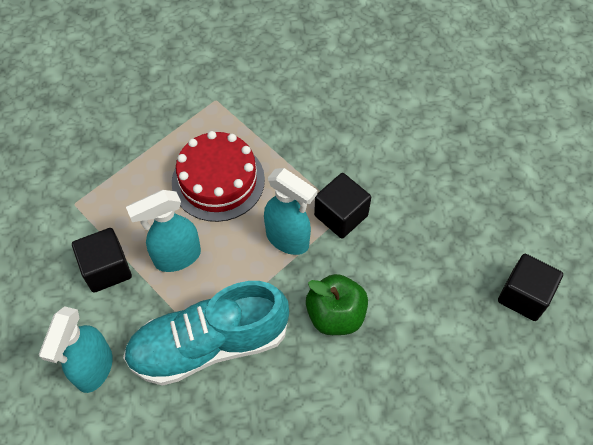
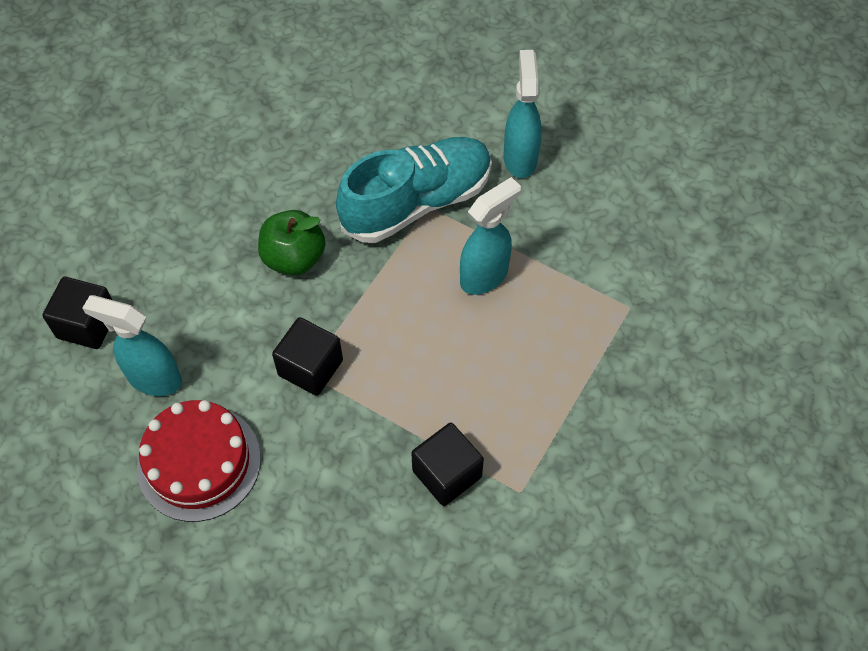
camera: 165 degrees right, 0 degrees up
(107, 269) = (554, 247): black cube -> black cube (447, 474)
(218, 181) = (472, 375): red cake -> red cake (199, 462)
(288, 240) = (366, 324): turquoise spray bottle -> turquoise spray bottle (154, 378)

